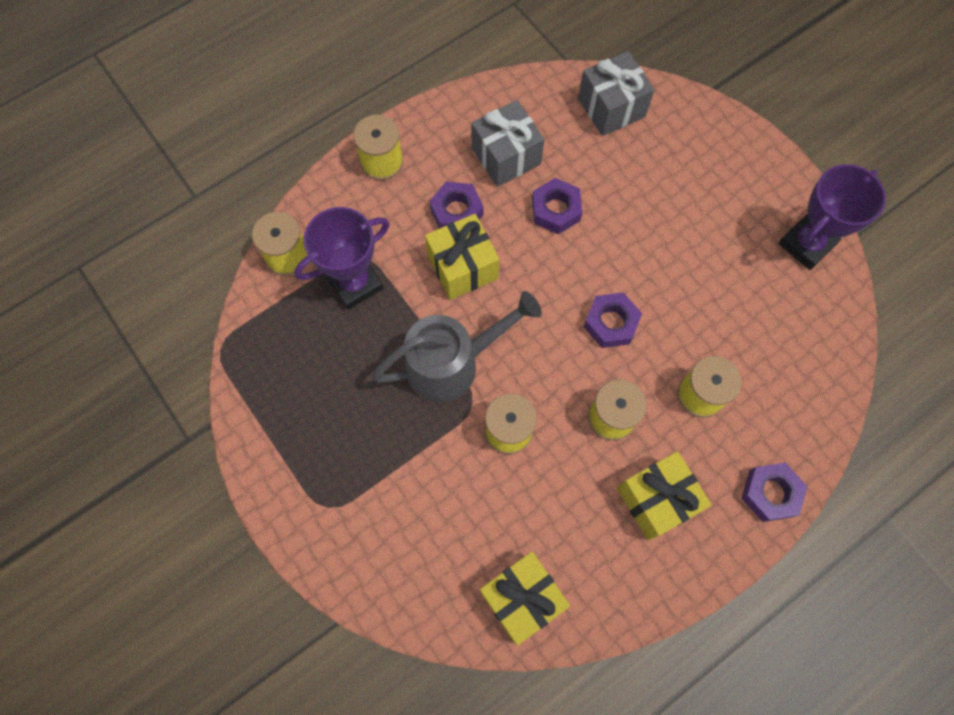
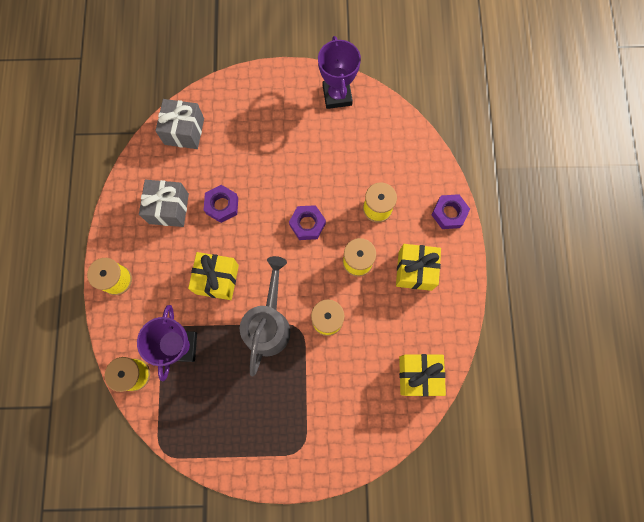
camera: 55 degrees left, 5 degrees up
(457, 212) = (181, 259): purple nut -> none

